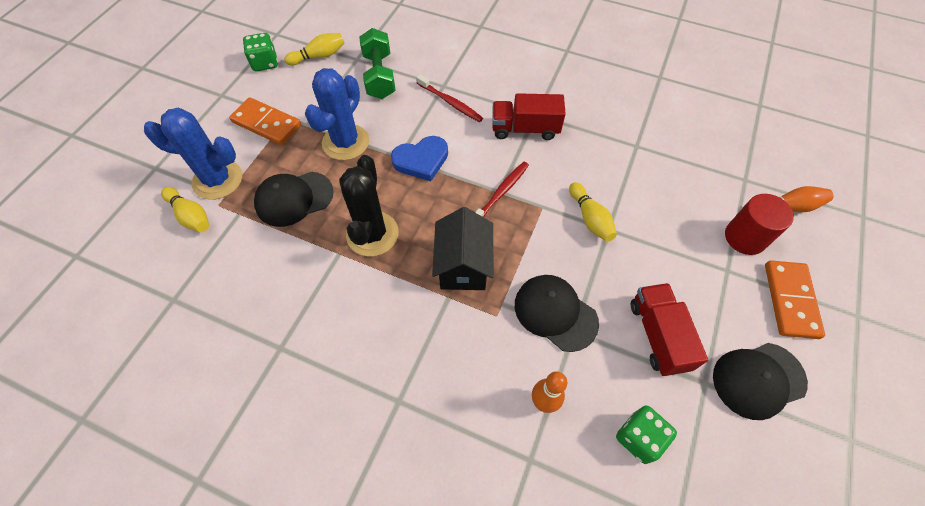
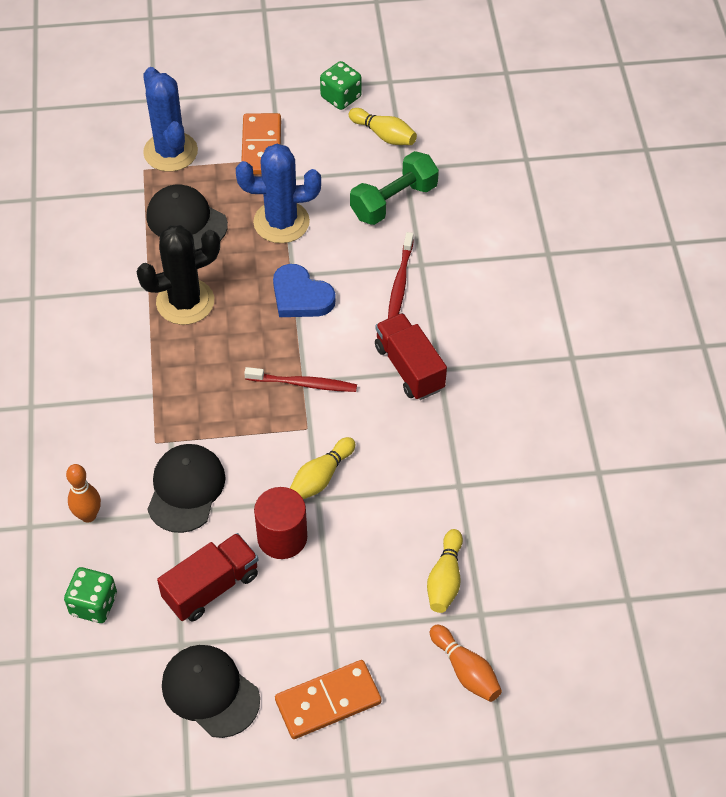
camera: 60 degrees right, 5 degrees down
(190, 216) = (120, 158): yellow bowling pin -> yellow bowling pin (445, 579)
(463, 266) = (194, 391): black house -> none
(745, 237) = (389, 635): red cylinder -> red cylinder (282, 537)

